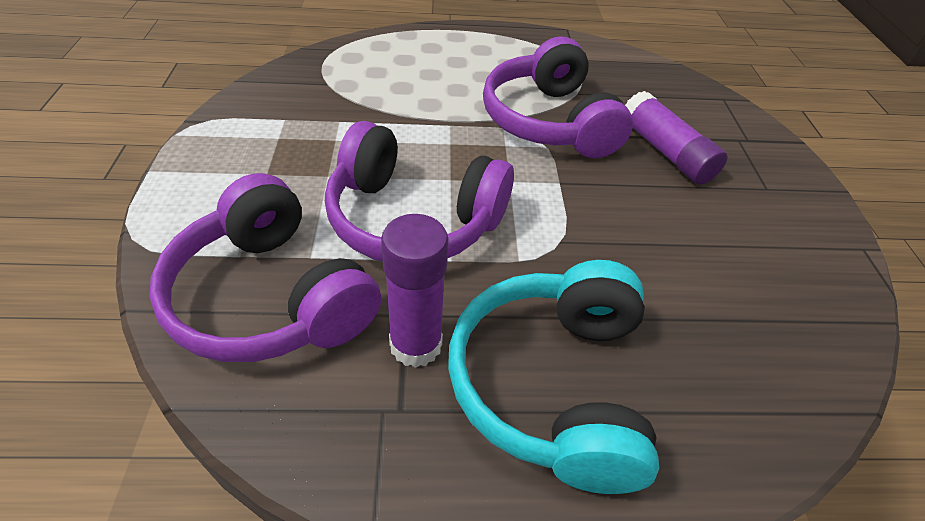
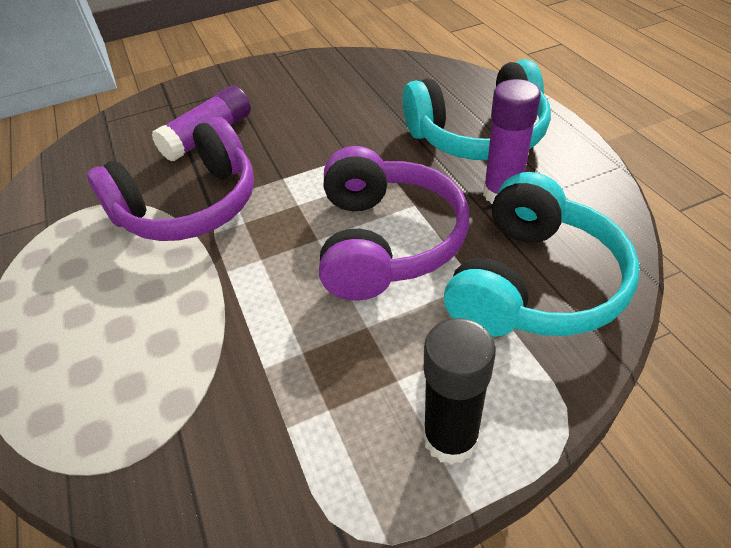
camera: 105 degrees left, 0 degrees up
(198, 181) = (450, 438): none -> black glue stick
(271, 297) = (534, 283): purple headphones -> turquoise headphones

